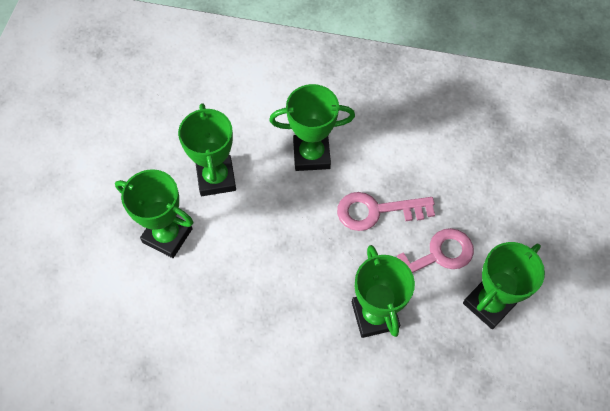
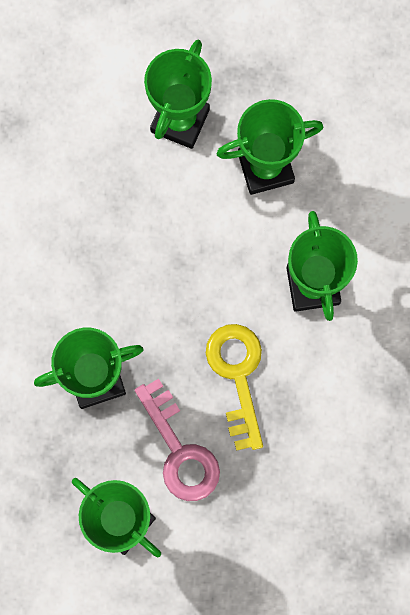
camera: 85 degrees right, 15 degrees up
(376, 211) = (237, 376): pink key -> yellow key

